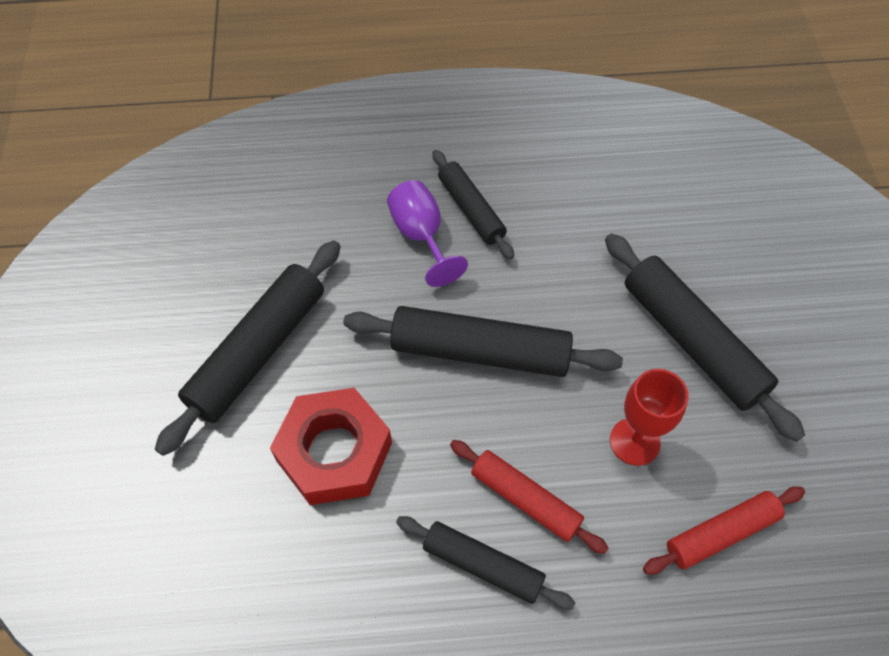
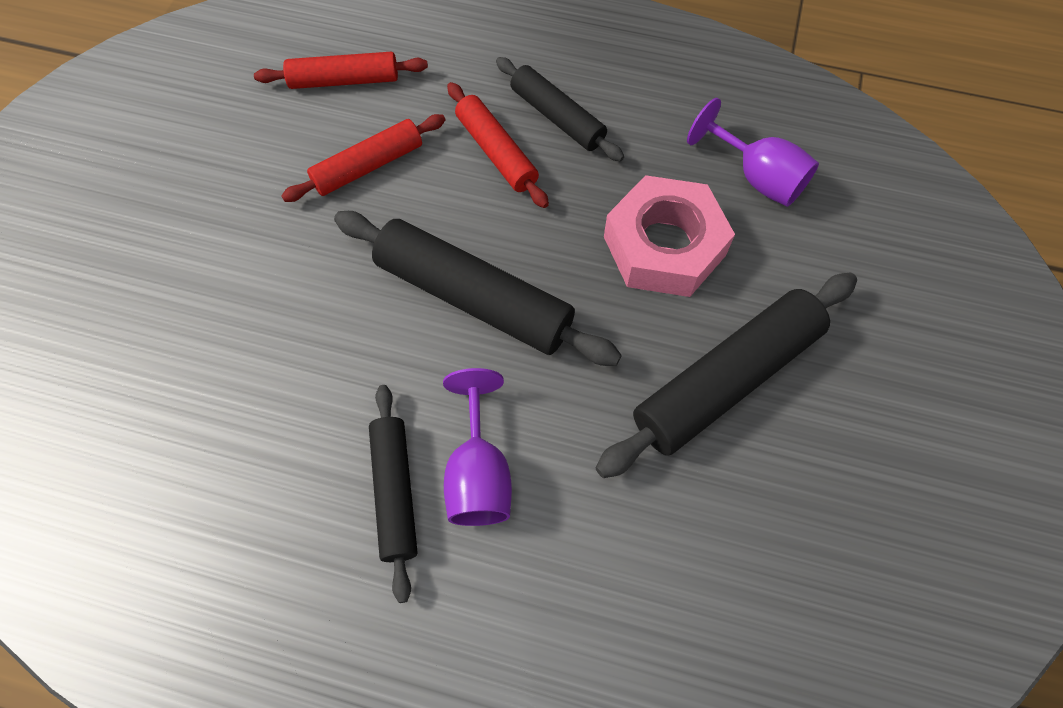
camera: 160 degrees left, 5 degrees up
(258, 560) = (757, 177): none -> purple goblet
(334, 452) = (664, 246): red nut -> pink nut
(634, 441) = (368, 166): red goblet -> red rolling pin
(691, 341) = (246, 236): black rolling pin -> none

